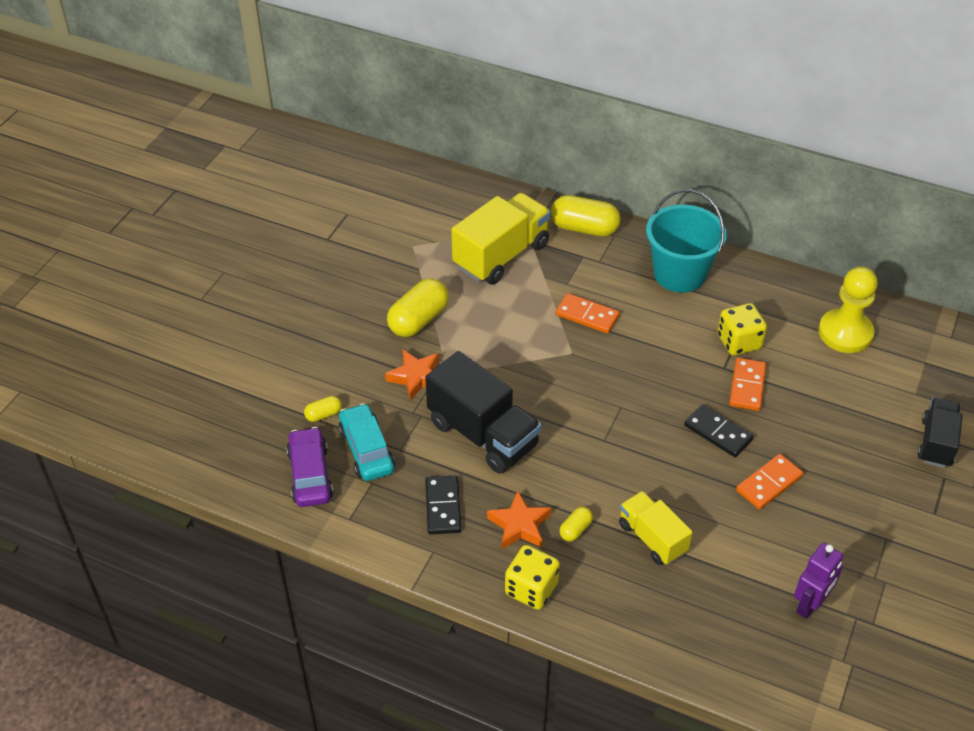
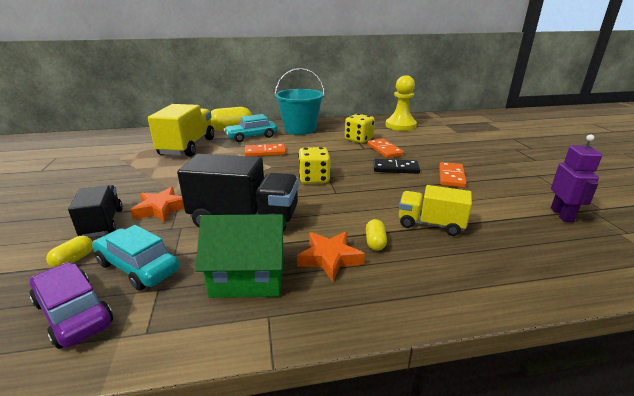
camera: 35 degrees left, 20 degrees down
(418, 320) = (144, 183): yellow capsule -> none
(442, 507) = (248, 276): black domino -> green house
(531, 589) = (390, 298): yellow dice -> yellow dice (314, 179)
(597, 265) = (251, 137): none -> turquoise car
(936, 443) = (492, 141): black truck -> black truck (102, 223)

